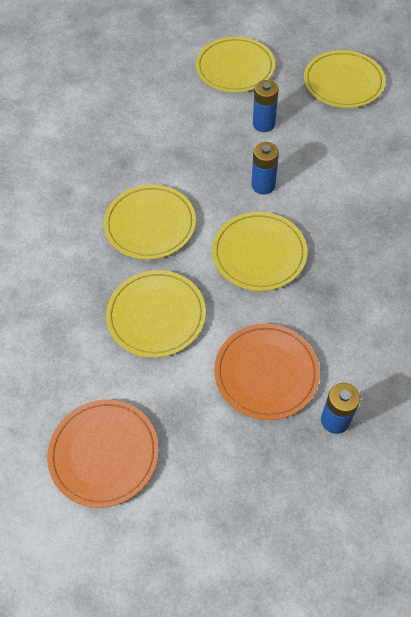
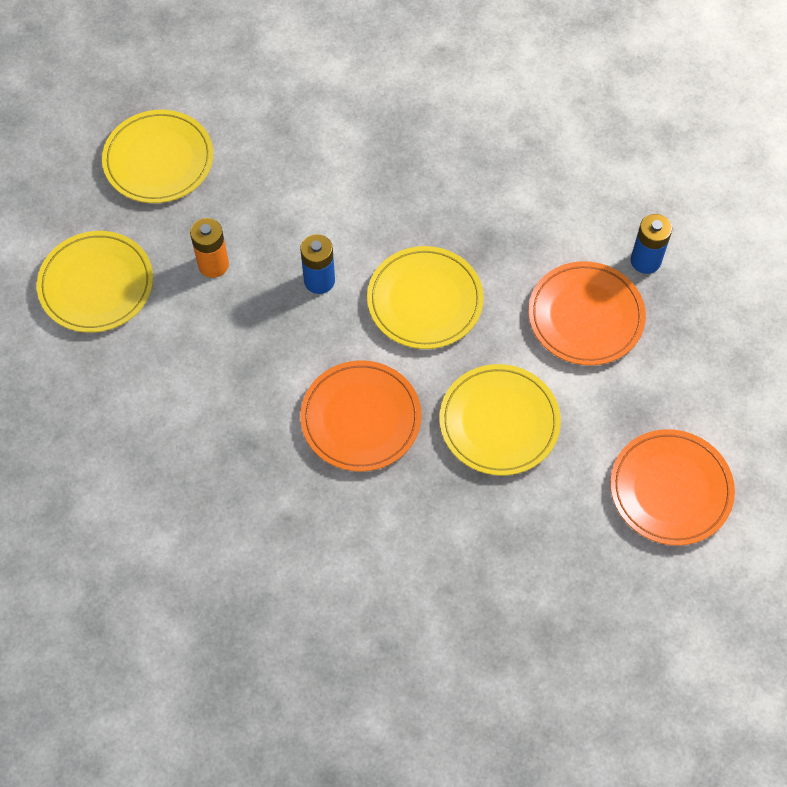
camera: 85 degrees left, 5 degrees up
(150, 224) = (361, 418): yellow plate -> orange plate
(263, 124) = (213, 264): blue battery -> orange battery

